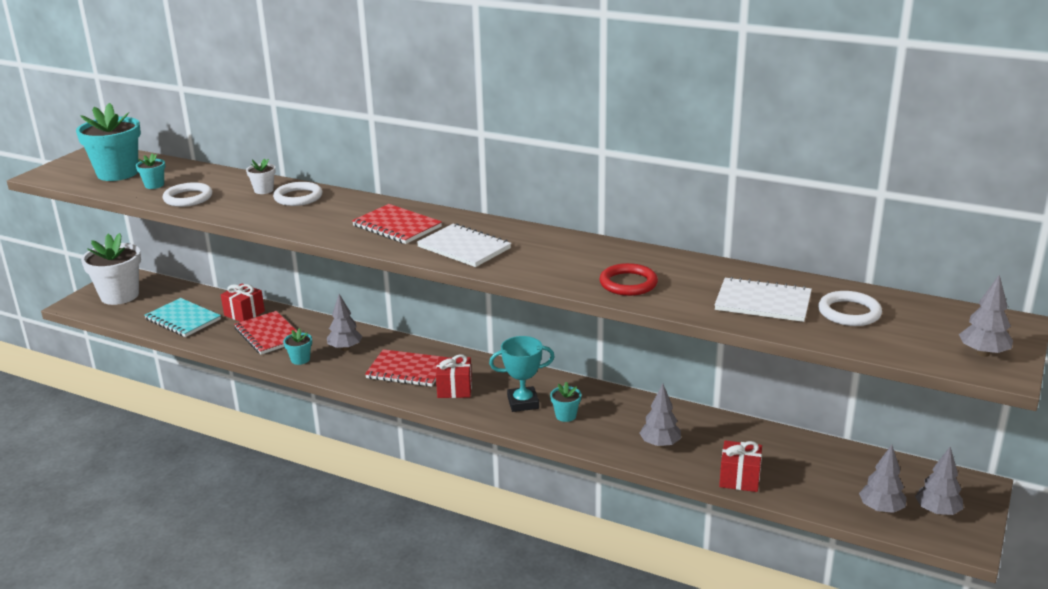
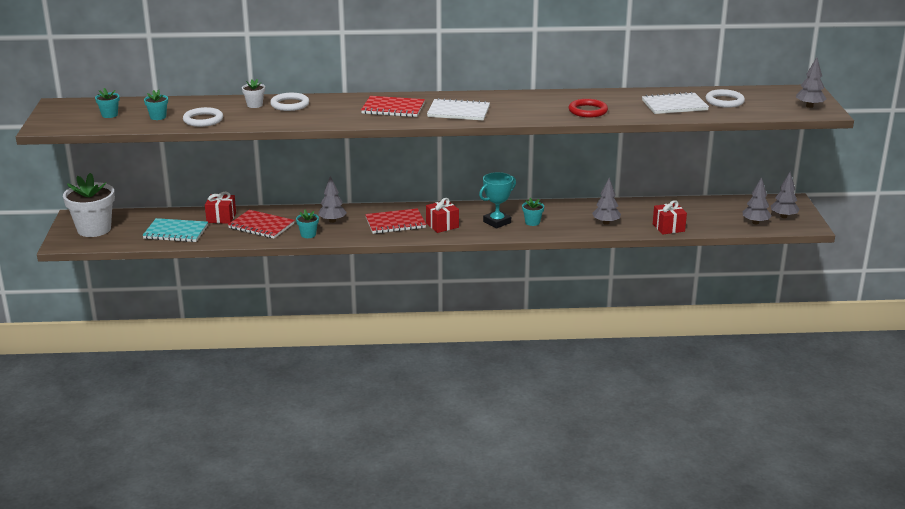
camera: 30 degrees left, 0 degrees up
(117, 173) = (109, 115): turquoise flower pot -> turquoise flower pot, size x0.46

